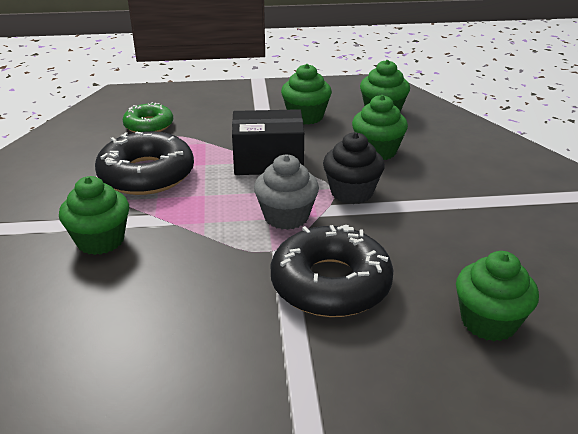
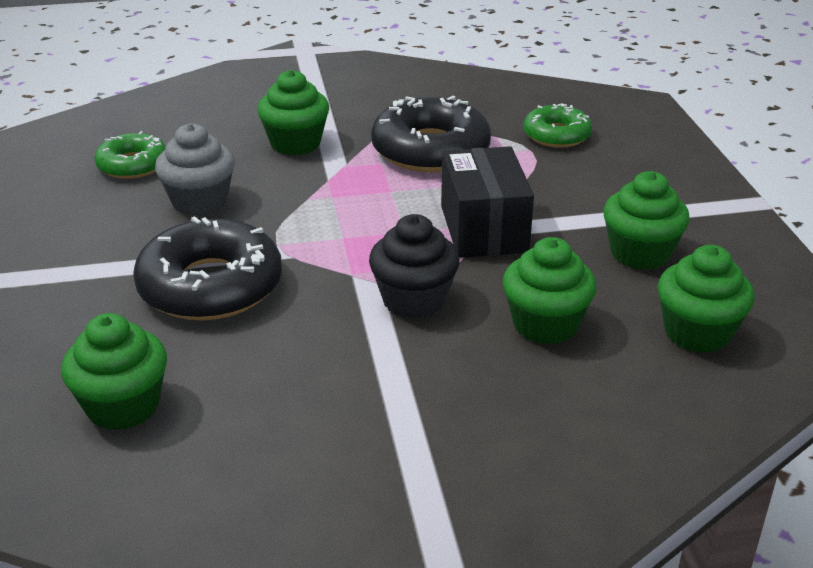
camera: 85 degrees right, 0 degrees up
(93, 350) = (133, 165): none -> green donut
(286, 216) = (347, 250): grey cupcake -> grey cupcake (200, 202)

